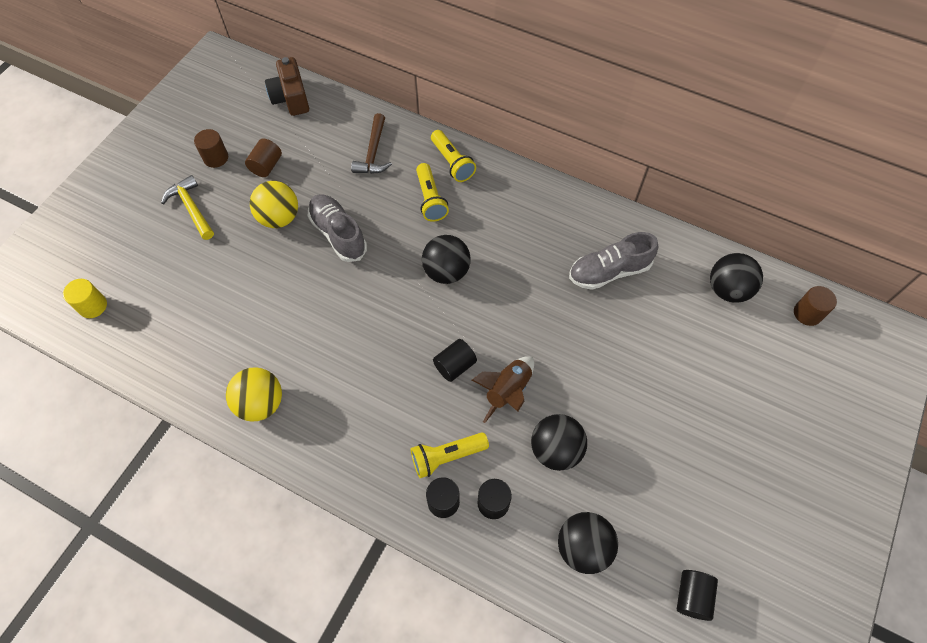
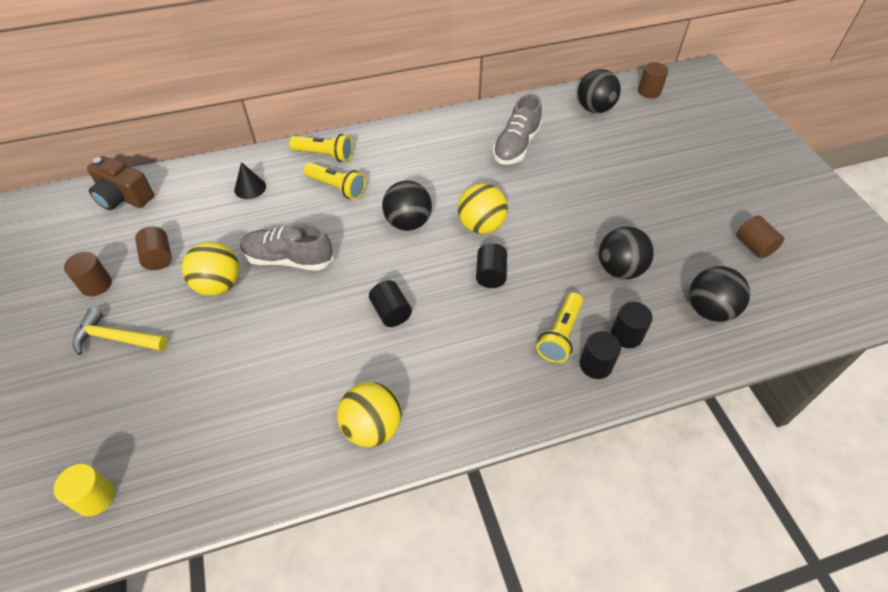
camera: 45 degrees left, 10 degrees down
(373, 152) = (250, 188): brown hammer -> black cone
(495, 320) = (481, 226): none -> yellow ball
(507, 391) = (545, 261): brown rocket -> none
(692, 596) = (794, 280): black cylinder -> black cylinder (391, 312)
(698, 536) = (754, 246): none -> brown cylinder

